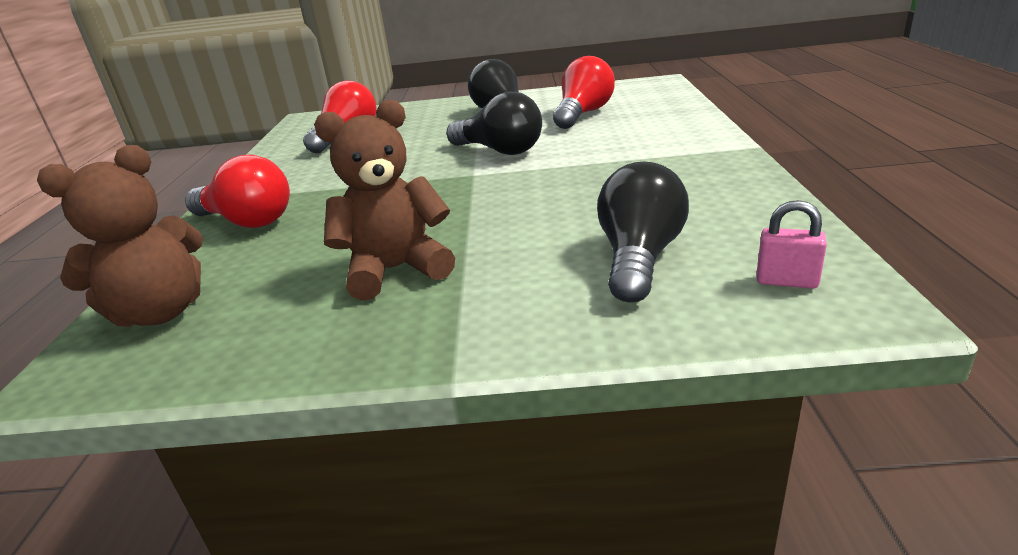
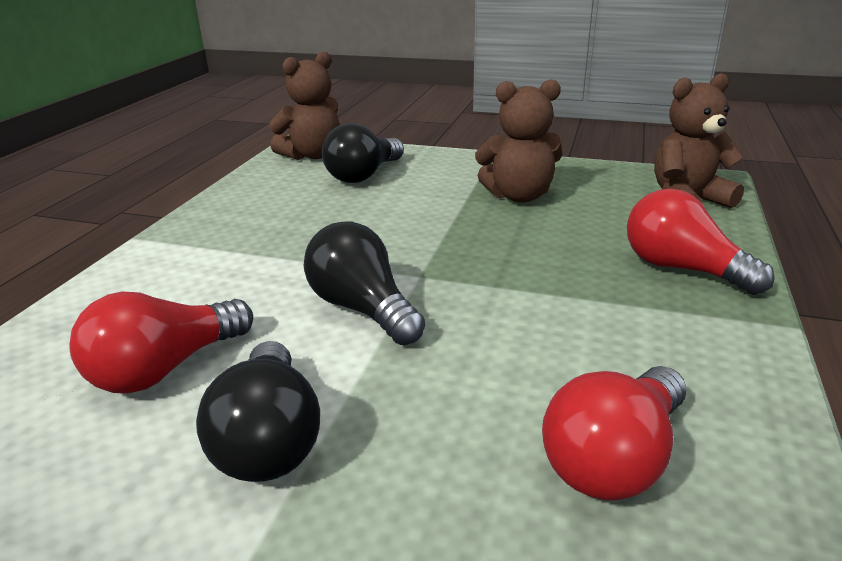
camera: 165 degrees left, 0 degrees up
(786, 281) = (312, 155): pink padlock -> brown teddy bear

